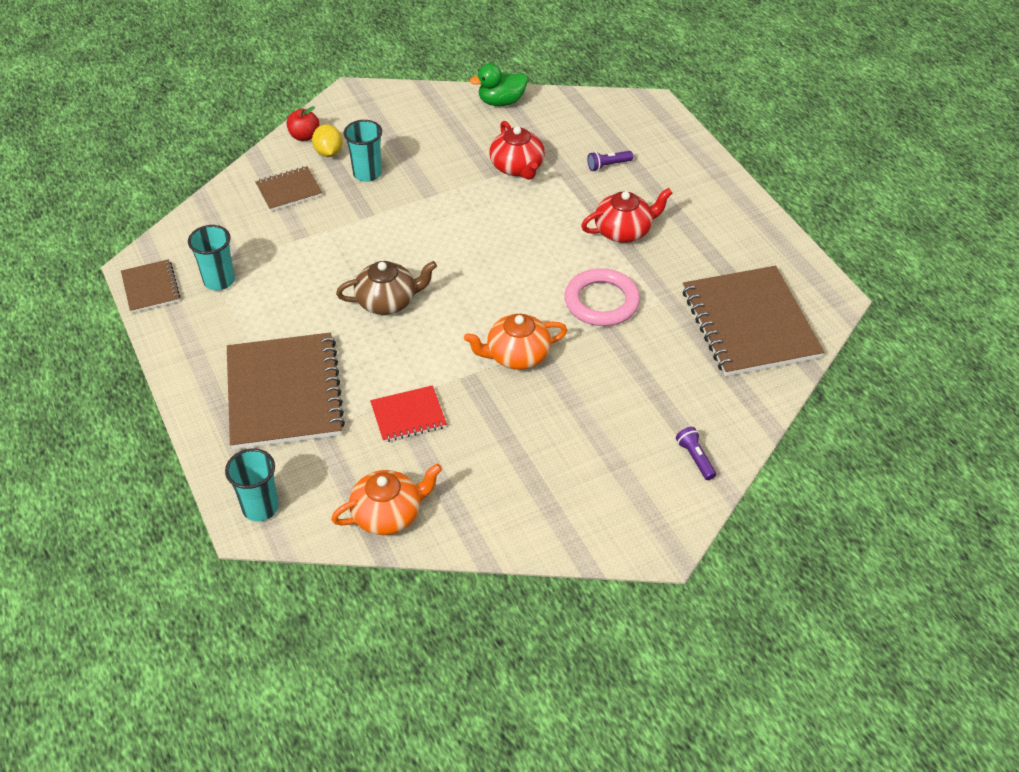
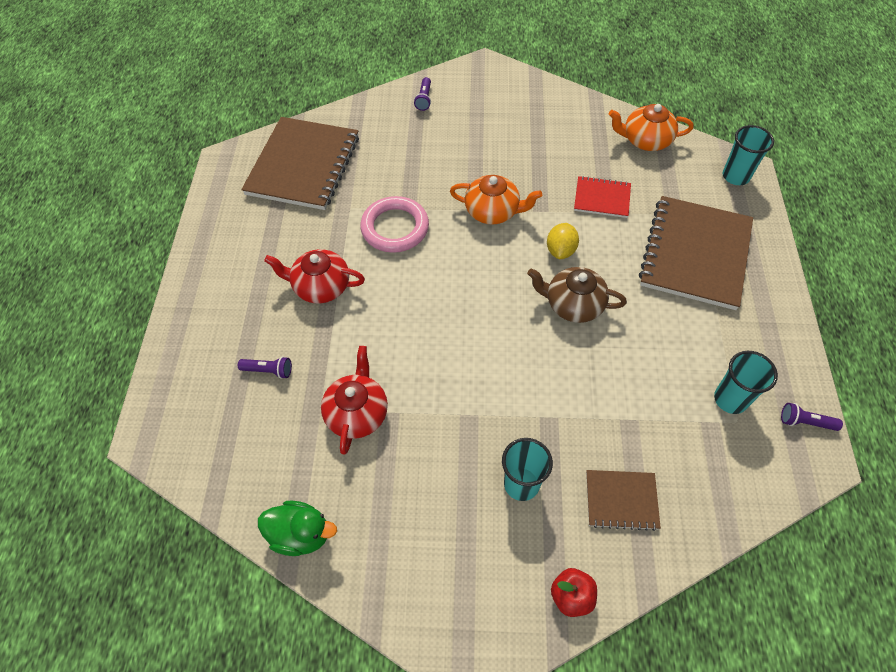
camera: 150 degrees left, 10 degrees up
(151, 288) = (805, 422): brown notebook -> purple flashlight
(329, 152) = (552, 546): yellow lemon -> yellow lemon (560, 250)

